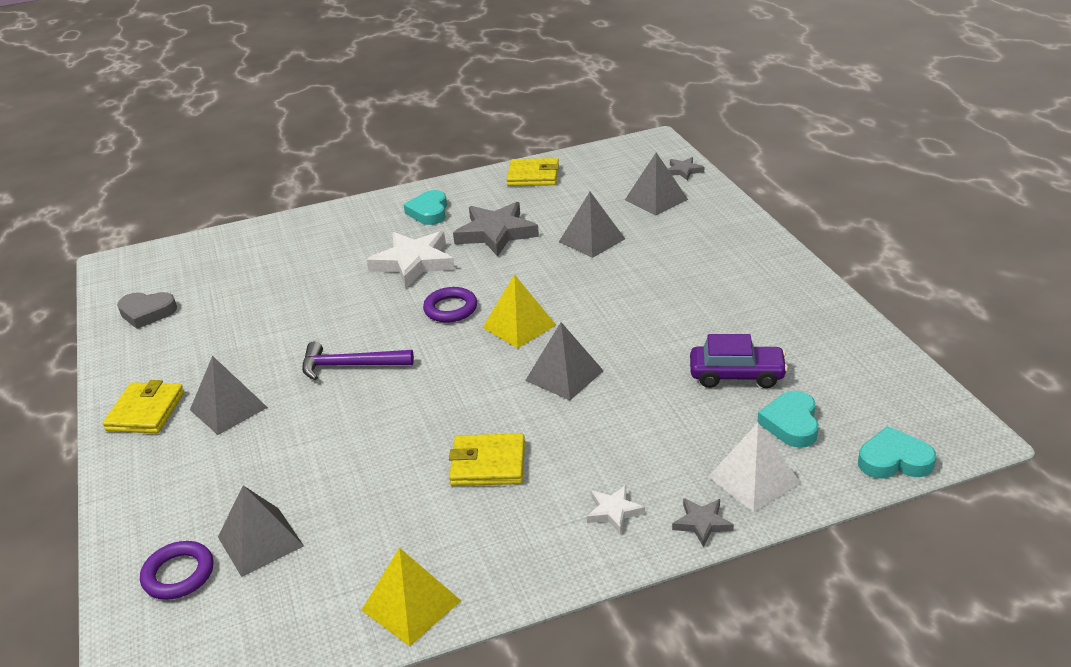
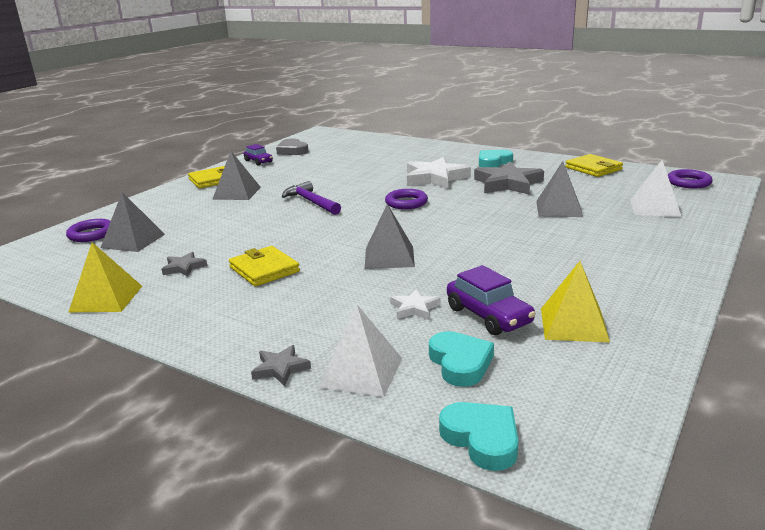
camera: 50 degrees right, 10 degrees down
(139, 352) = (258, 161): none -> purple car
(519, 326) = (421, 225): yellow pyramid -> yellow pyramid (573, 324)
(614, 511) = (258, 328): white star -> white star (414, 308)
(632, 157) = (688, 182): none -> purple ring
(656, 199) = (655, 208): grey pyramid -> white pyramid
(684, 171) = (715, 202): grey star -> grey star (184, 267)
(791, 423) = (460, 363): turquoise heart -> turquoise heart turned 105 degrees clockwise

